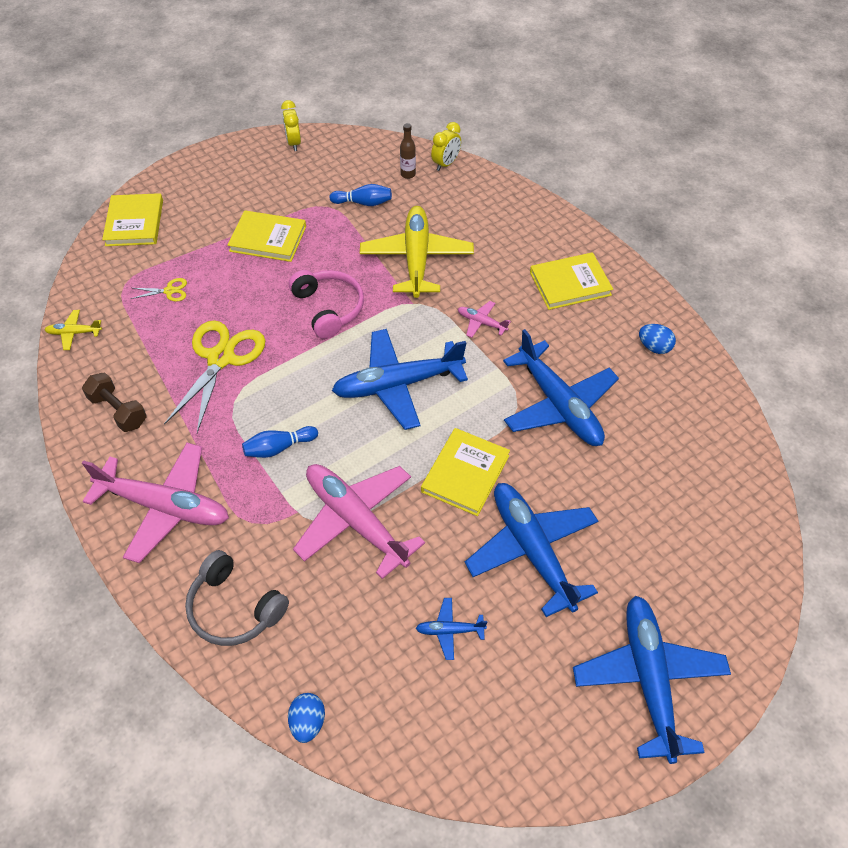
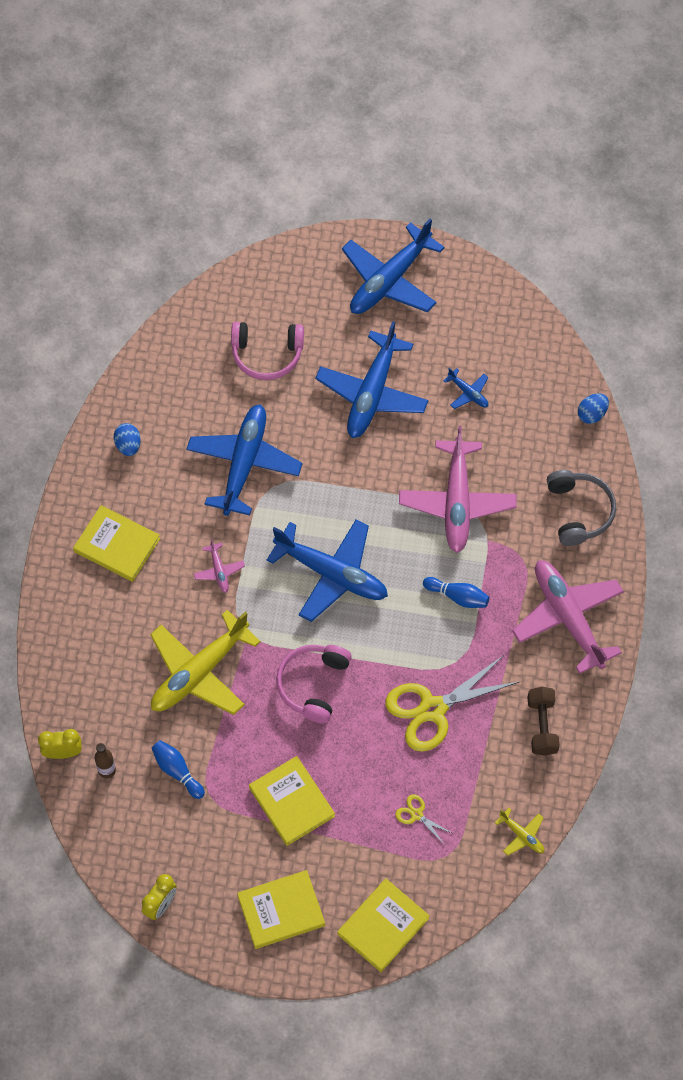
camera: 135 degrees left, 10 degrees up
(465, 473) = (357, 472): yellow book -> yellow book (281, 911)
(655, 503) = (267, 355): none -> pink headphones

